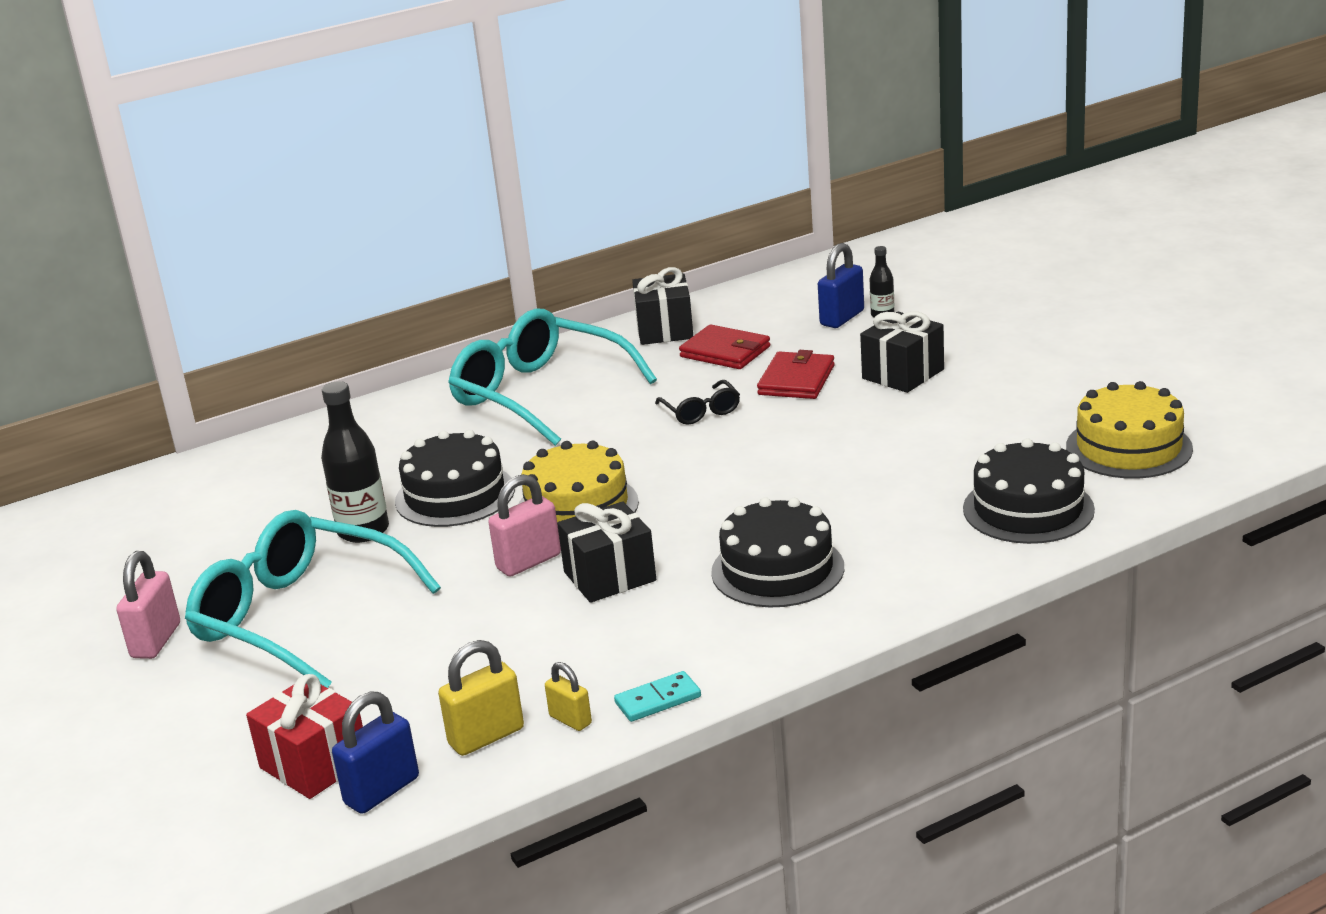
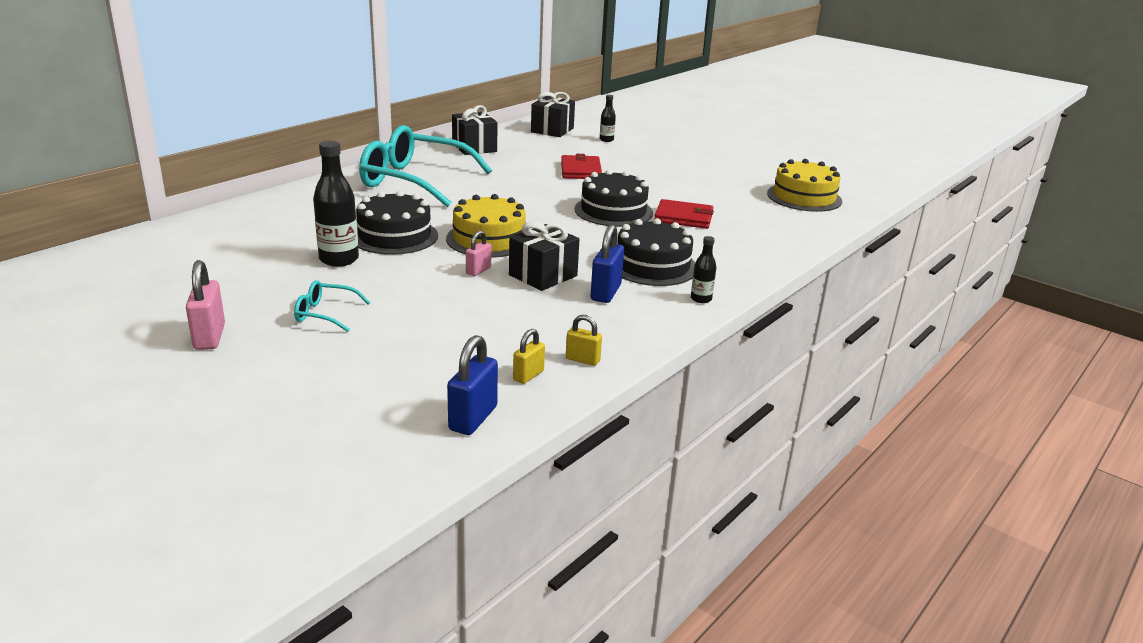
camera: 25 degrees left, 0 degrees up
(301, 618) = (326, 314): turquoise glasses -> turquoise glasses, size x0.43
(314, 763) = (404, 406): red gift -> none
(486, 736) = (528, 375): yellow padlock -> yellow padlock, size x0.61
(528, 562) = (478, 270): pink padlock -> pink padlock, size x0.61
(658, 700) = (634, 343): turquoise domino -> none
(701, 411) = (532, 187): black glasses -> none
(725, 352) = (523, 158): red wallet -> red wallet (683, 217)
(805, 635) = (701, 299): none -> black bottle
(842, 318) = (583, 141): blue padlock -> blue padlock (605, 293)
(903, 374) = (643, 166): black gift -> black gift (552, 130)
(1028, 509) = (776, 228): black cake -> black cake (613, 211)

